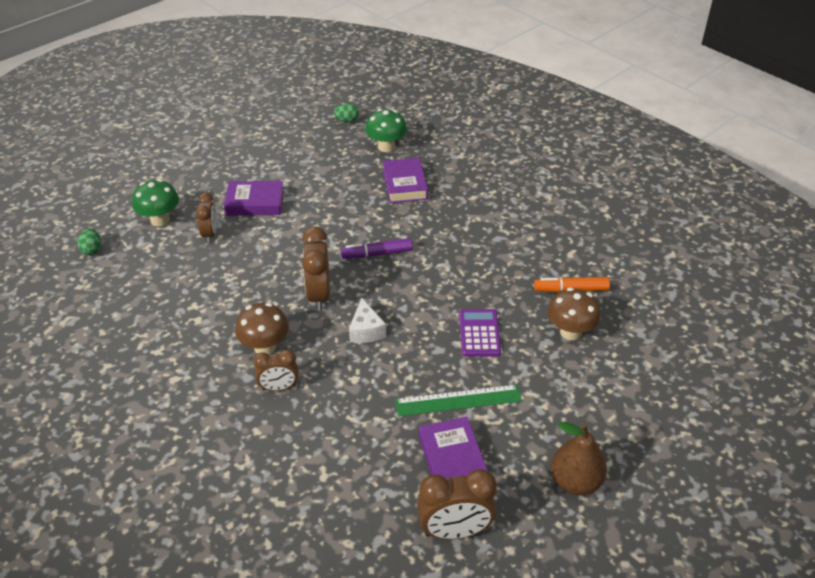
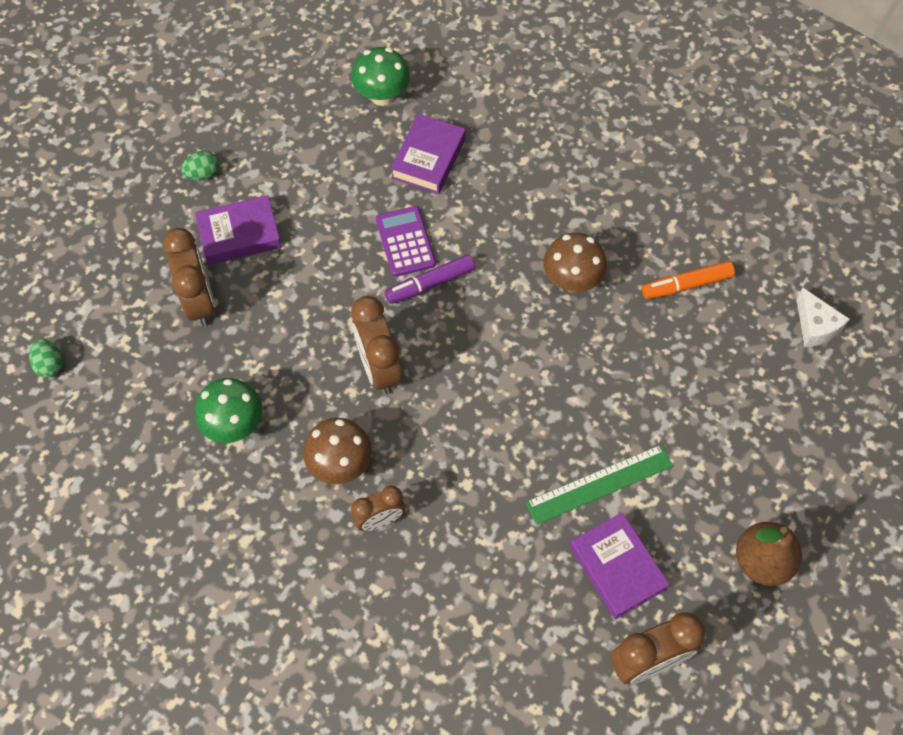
camera: 15 degrees left, 20 degrees up
(160, 220) = (121, 293): green mushroom -> green mushroom (234, 425)
(210, 234) = (200, 302): brown clock -> brown clock, size x1.57
(347, 121) = (312, 59): green egg -> green egg (203, 174)
(366, 330) = (456, 408): white cheese -> white cheese (815, 326)
(405, 185) = (428, 158): purple book -> purple book turned 45 degrees clockwise
(479, 333) = (595, 379): purple calculator -> purple calculator (405, 242)
(570, 332) = (702, 350): brown mushroom -> brown mushroom (572, 280)

